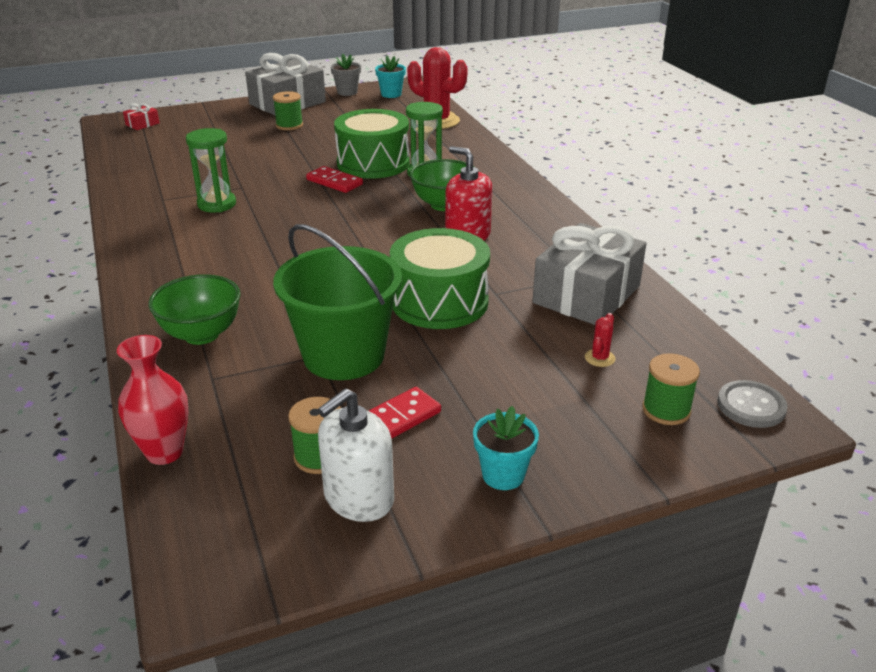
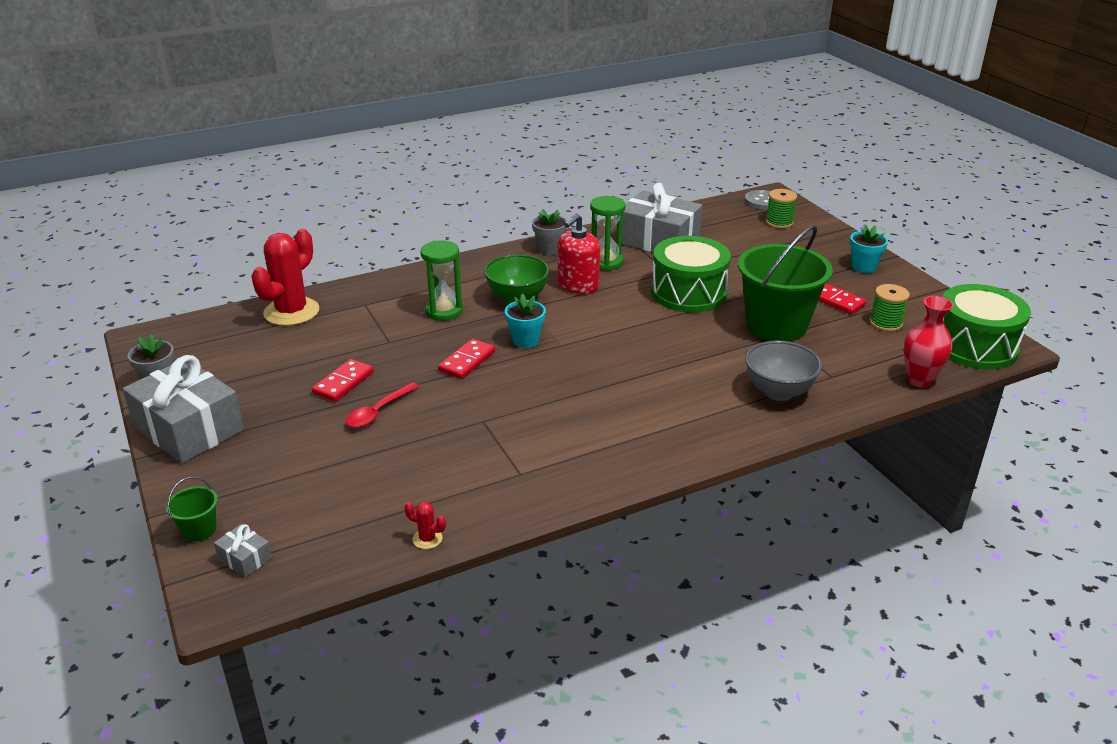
camera: 95 degrees left, 0 degrees up
(142, 124) = (245, 558): red gift -> grey gift
(179, 112) = (199, 530): none -> green bucket
(201, 334) = (778, 392): green bowl -> grey bowl
(217, 204) = (530, 430): green hourglass -> green hourglass (606, 262)
(276, 152) = (378, 412): none -> red spoon
(289, 125) = (283, 414): green spool -> none
(322, 141) = (343, 383): none -> red domino
(358, 498) = (911, 307): white soap dispenser -> none
(373, 163) = (415, 342): green drum -> green drum (974, 346)
(391, 94) = (181, 348): turquoise flower pot -> turquoise flower pot (525, 340)
(555, 224) = (549, 249): none -> grey flower pot
(599, 358) = (736, 238): red cactus -> red cactus (427, 539)

